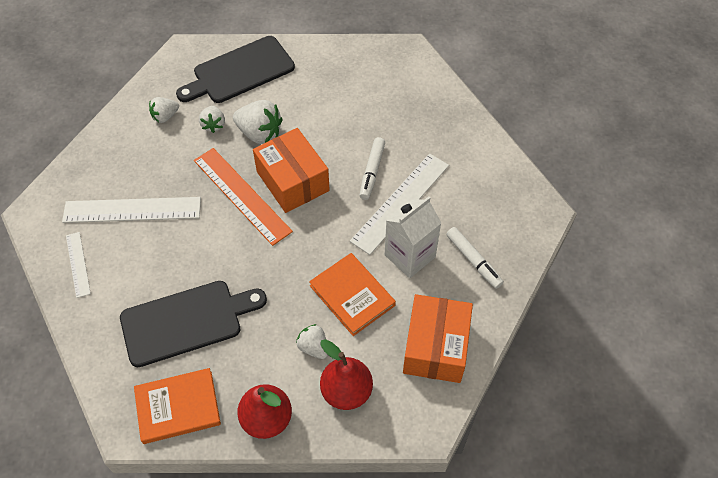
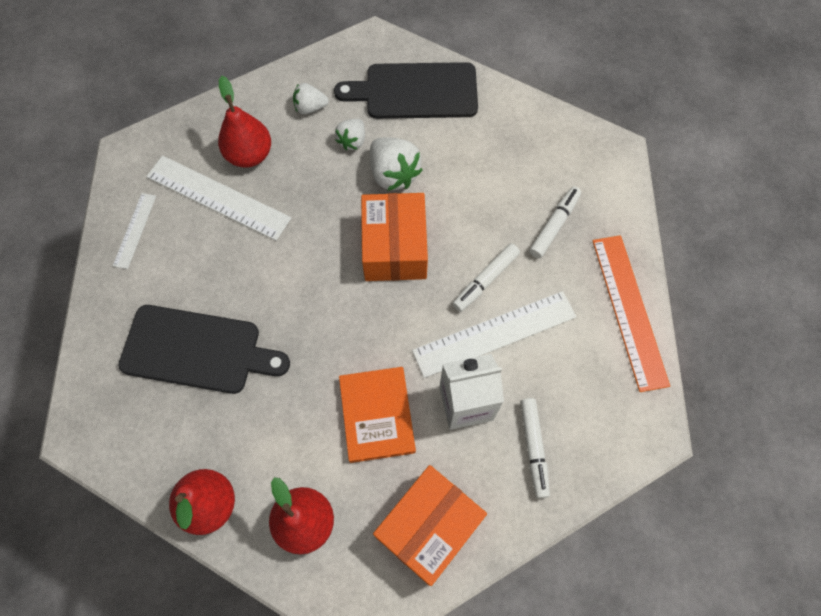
camera: 30 degrees right, 10 degrees up
(138, 169) = (249, 155): none -> red pear
(178, 407) = (135, 439): orange book -> none
(241, 195) = (333, 237): orange ruler -> orange ruler (629, 310)
(313, 347) = (302, 451): white strawberry -> none
(396, 115) = (554, 225): none -> white marker

